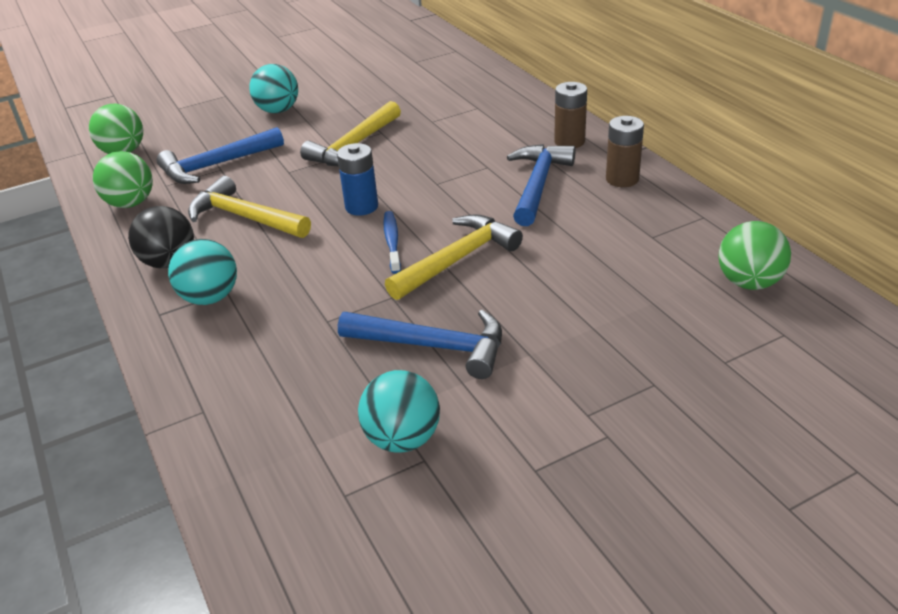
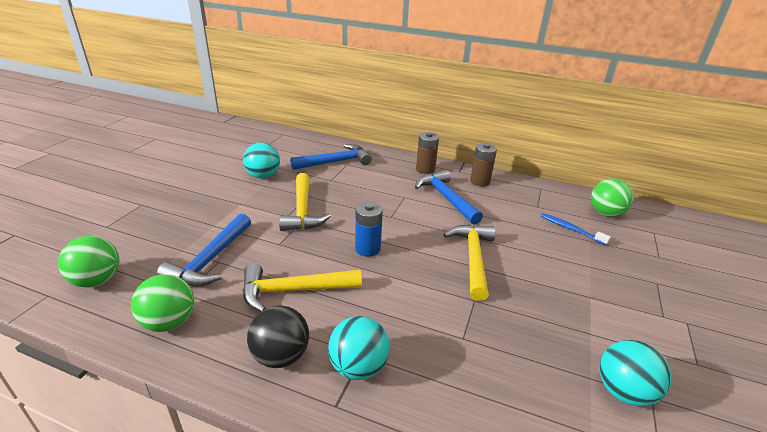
camera: 45 degrees left, 5 degrees down
(278, 110) = (206, 203): turquoise ball -> turquoise ball (263, 176)
(392, 242) = (421, 264): blue toothbrush -> blue toothbrush (571, 229)
(433, 346) = (544, 319): blue hammer -> blue hammer (335, 162)

